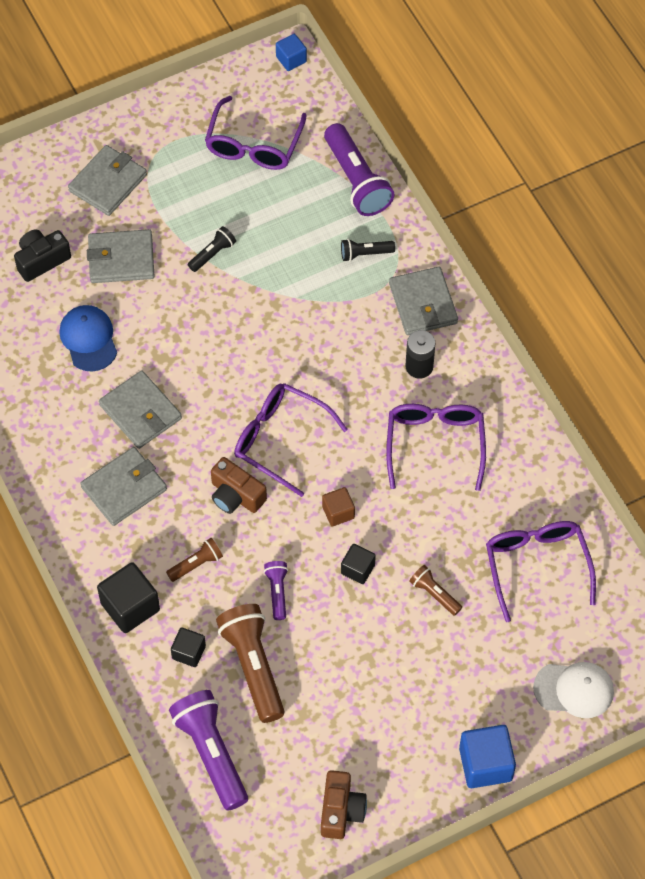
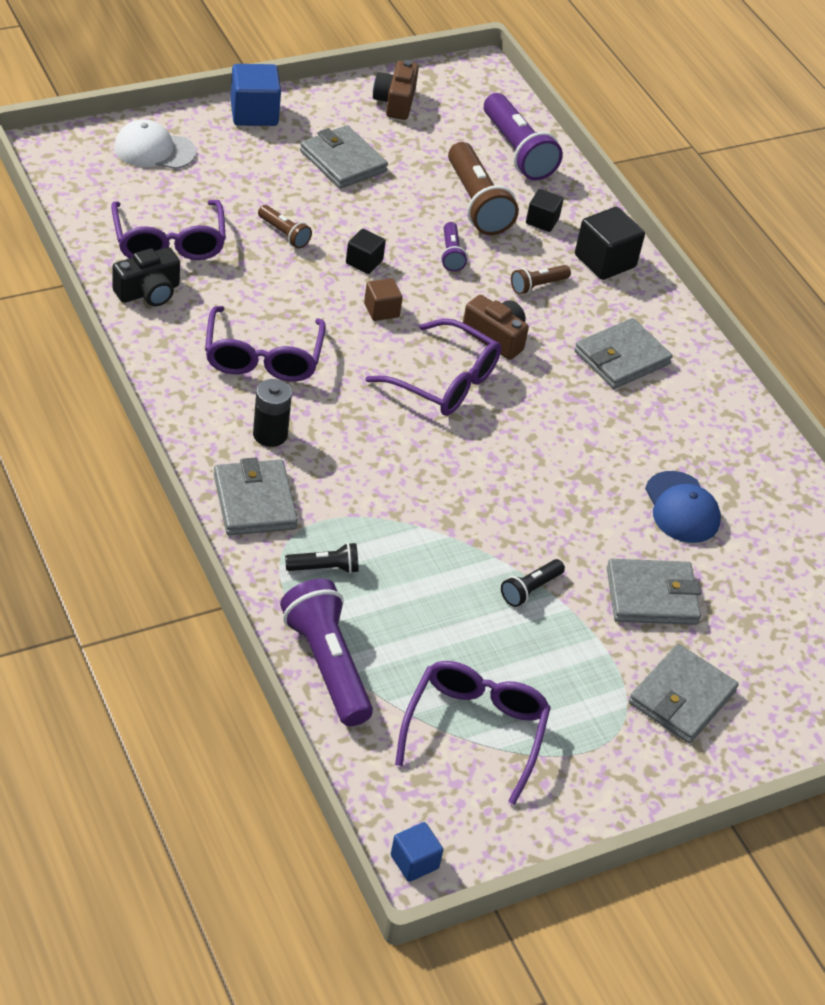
camera: 175 degrees right, 15 degrees down
(41, 260) = (756, 605): black camera -> black camera (148, 292)
(140, 412) = (610, 426): grey wallet -> grey wallet (343, 161)

